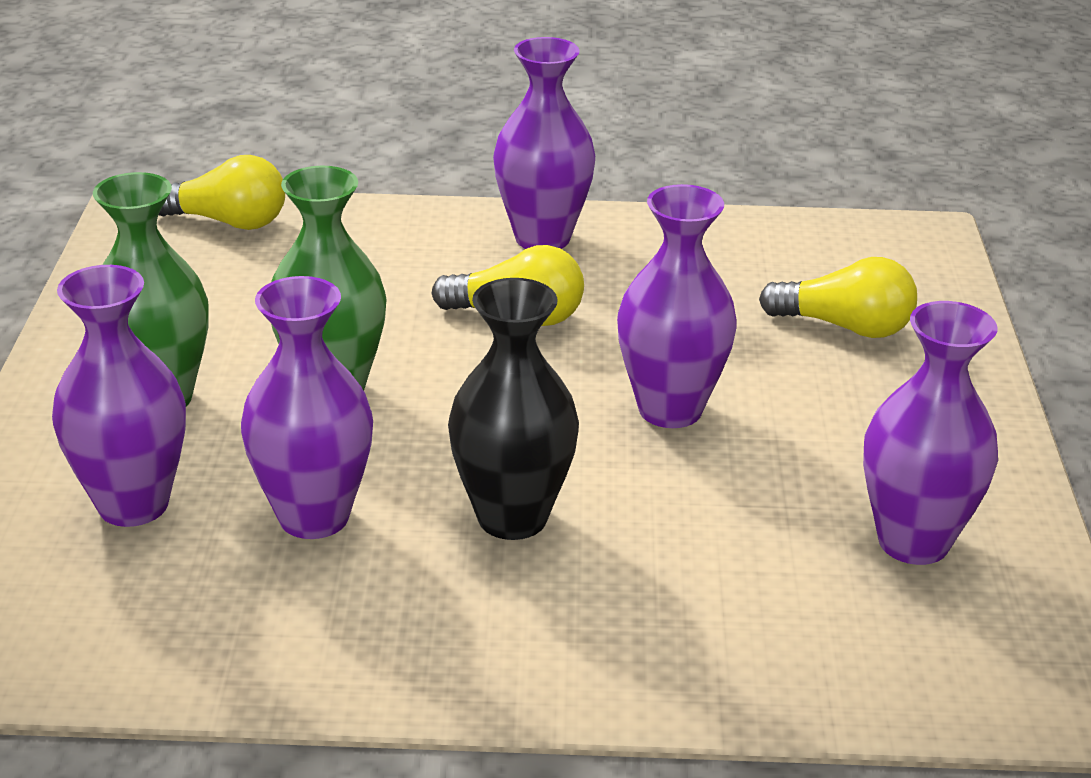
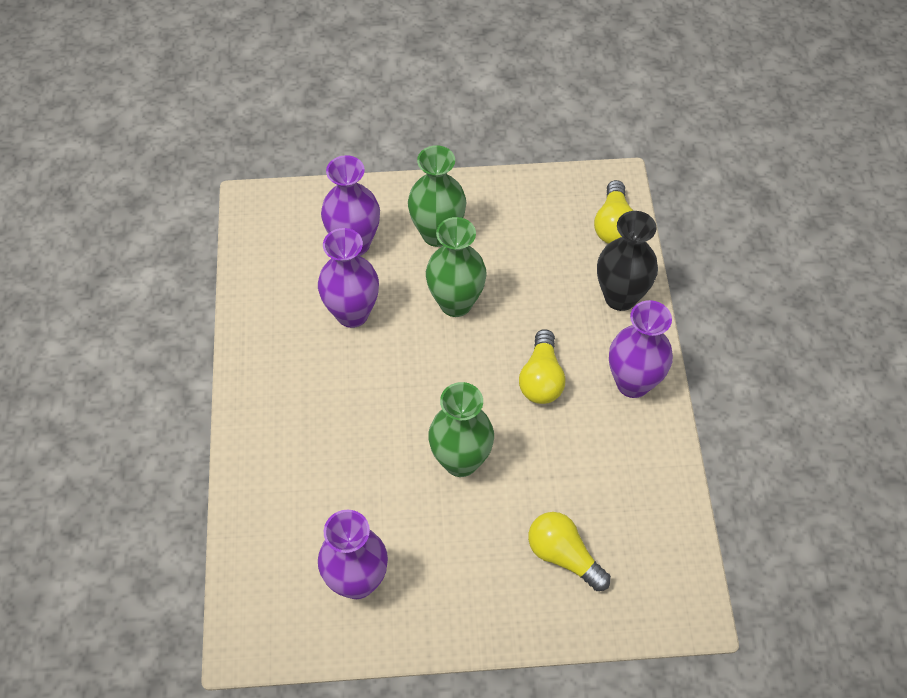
camera: 85 degrees right, 25 degrees up
(512, 517) = (359, 395): black vase -> black vase (620, 297)
(670, 409) = (460, 461): purple vase -> green vase
(845, 327) = (563, 555): yellow light bulb -> yellow light bulb turned 120 degrees clockwise

